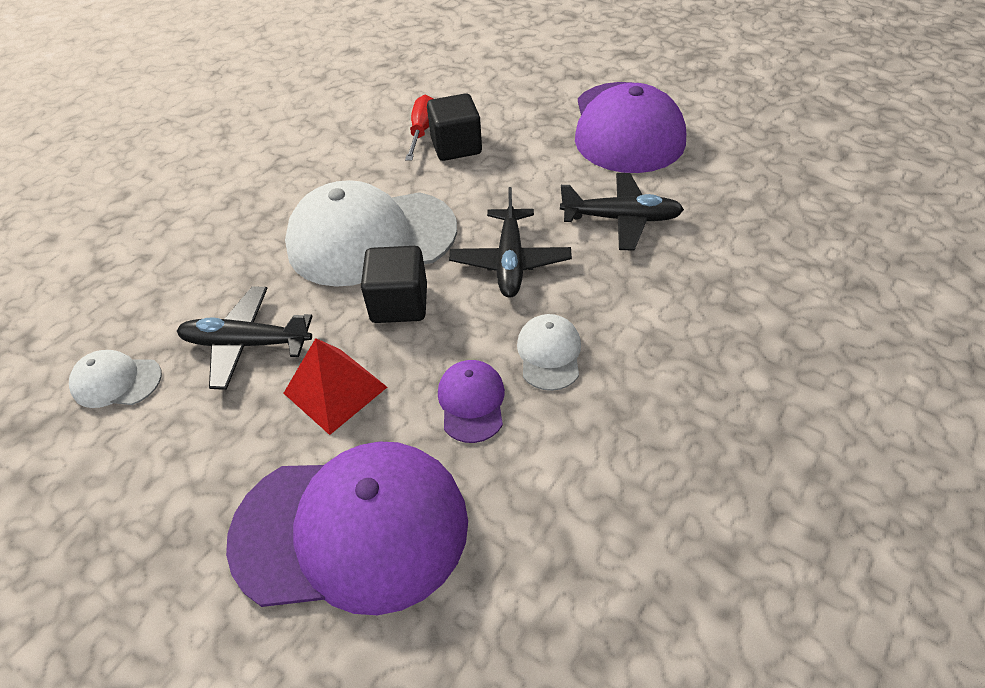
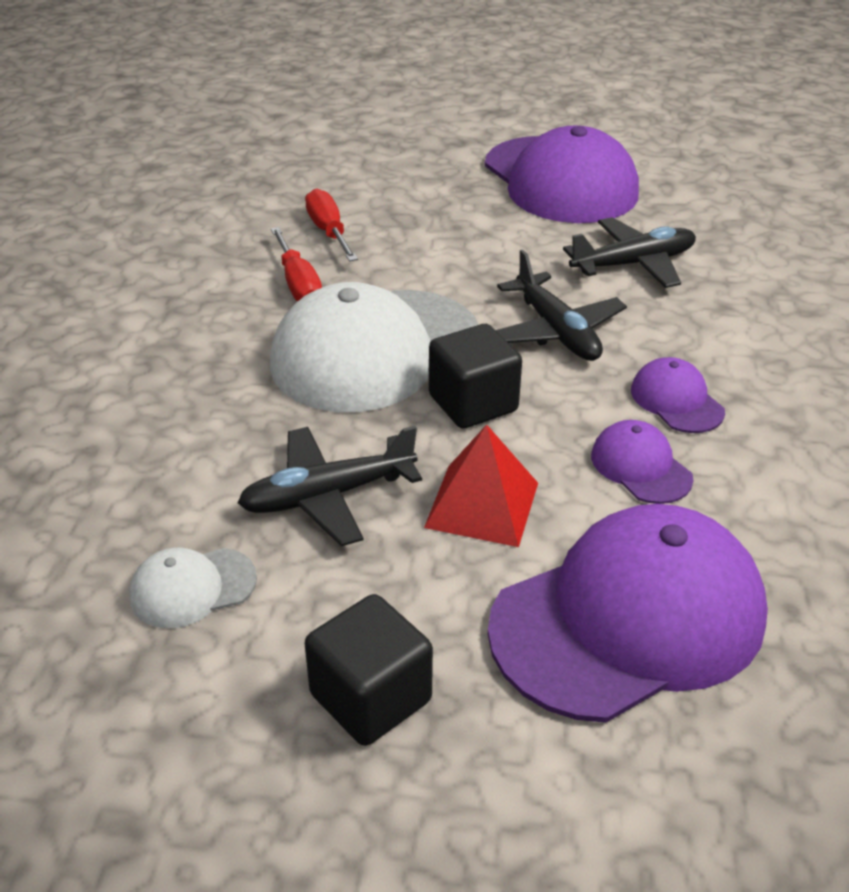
camera: 30 degrees left, 10 degrees down
(367, 168) = (298, 283): none -> red screwdriver
(456, 146) = (387, 238): black cube -> black cube (370, 697)
(549, 354) = (676, 400): white cap -> purple cap

